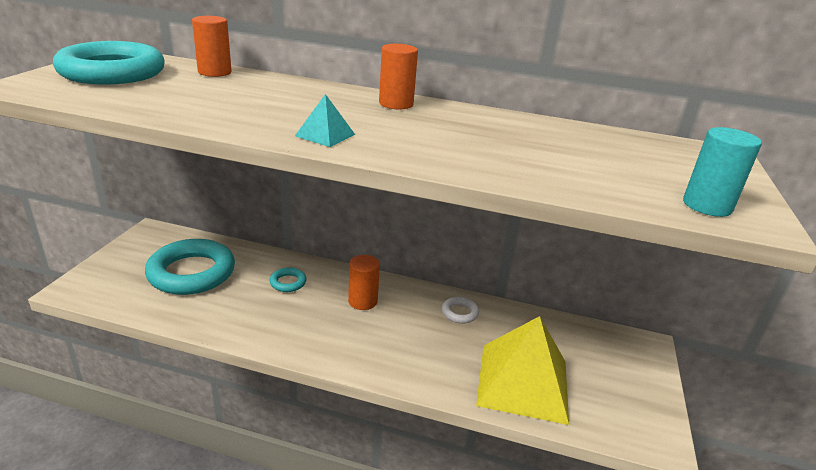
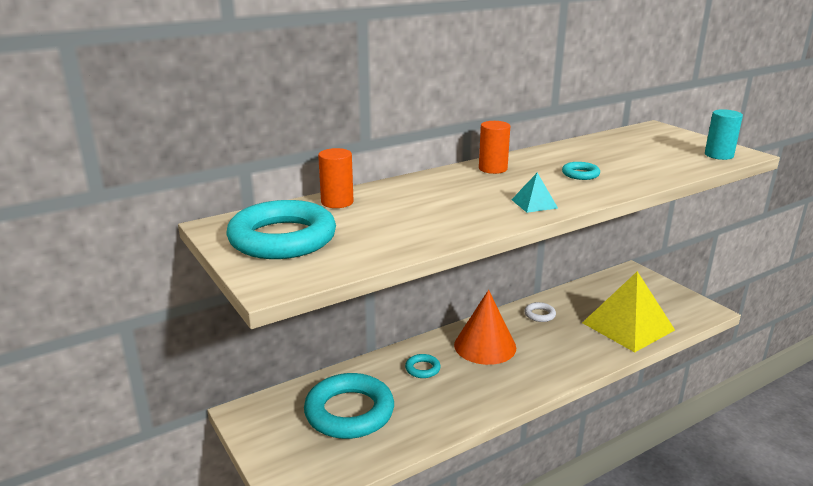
camera: 45 degrees left, 5 degrees down
(362, 301) = (485, 346): orange cylinder -> orange cone
(456, 140) = (580, 174): none -> turquoise ring

